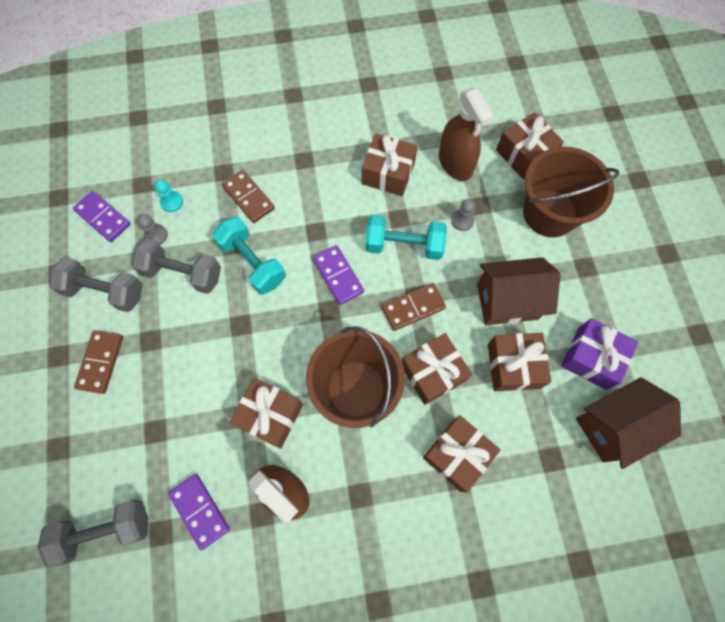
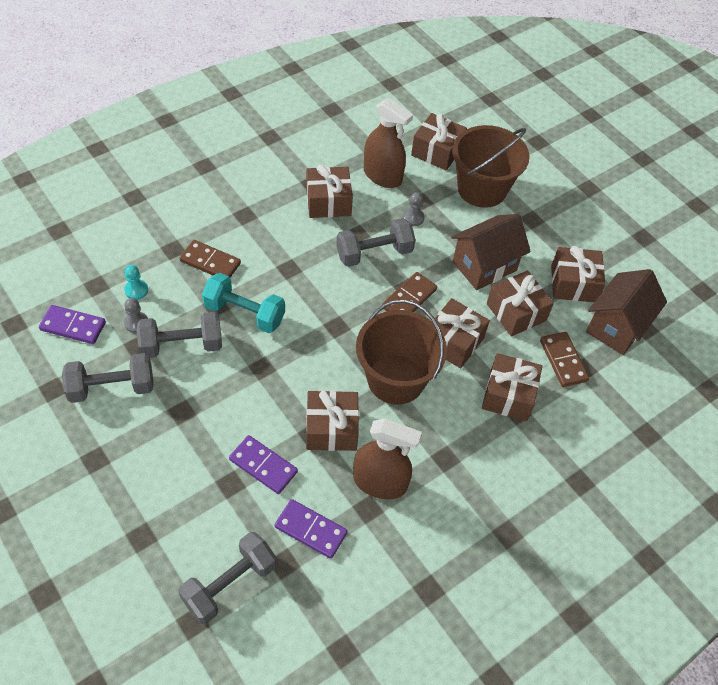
camera: 30 degrees left, 15 degrees down
(101, 362) = (143, 448): brown domino -> brown domino (563, 361)
(338, 276) = (329, 297): purple domino -> purple domino (263, 466)
(404, 245) = (374, 253): turquoise dumbbell -> grey dumbbell
(591, 358) = (573, 283): purple gift -> brown gift

